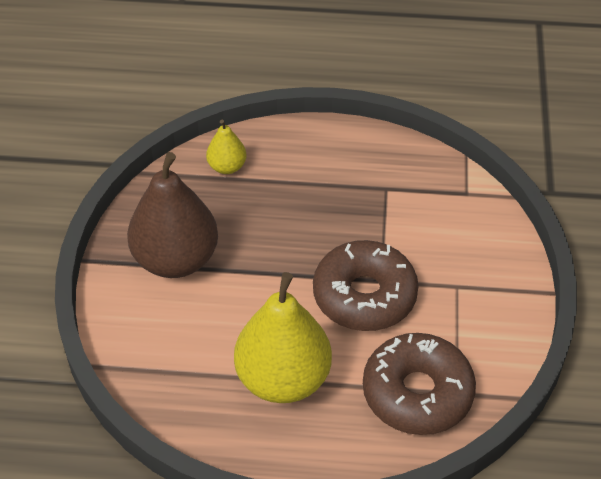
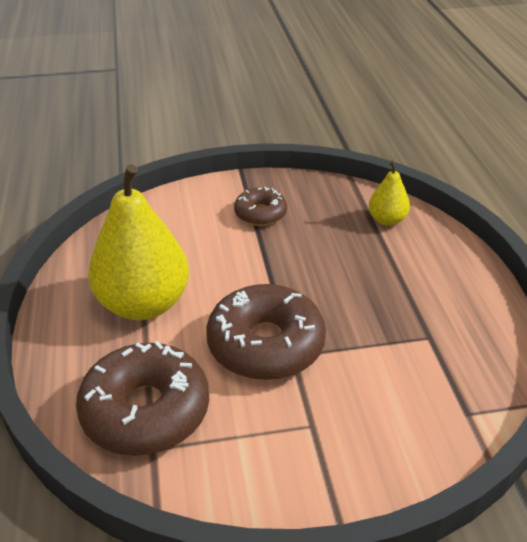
camera: 75 degrees right, 10 degrees down
(176, 259) = (260, 214): brown pear -> brown donut

